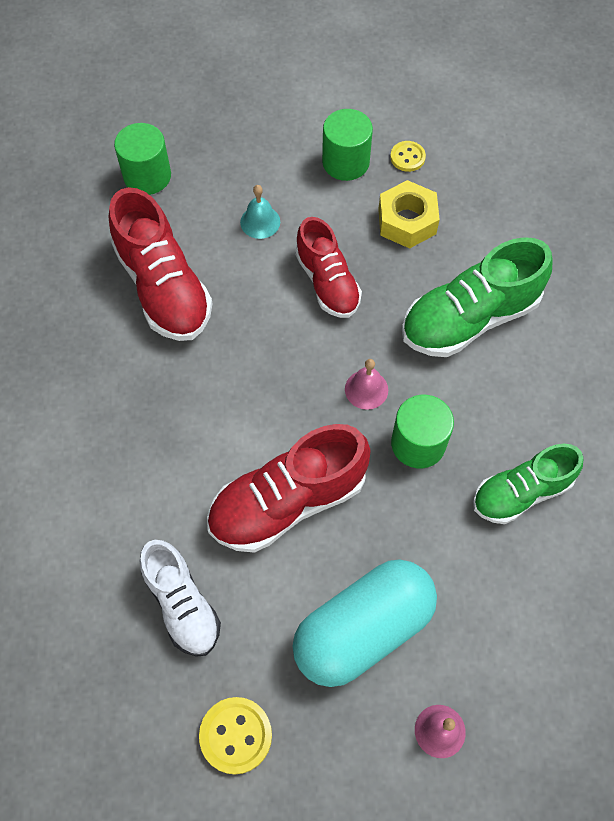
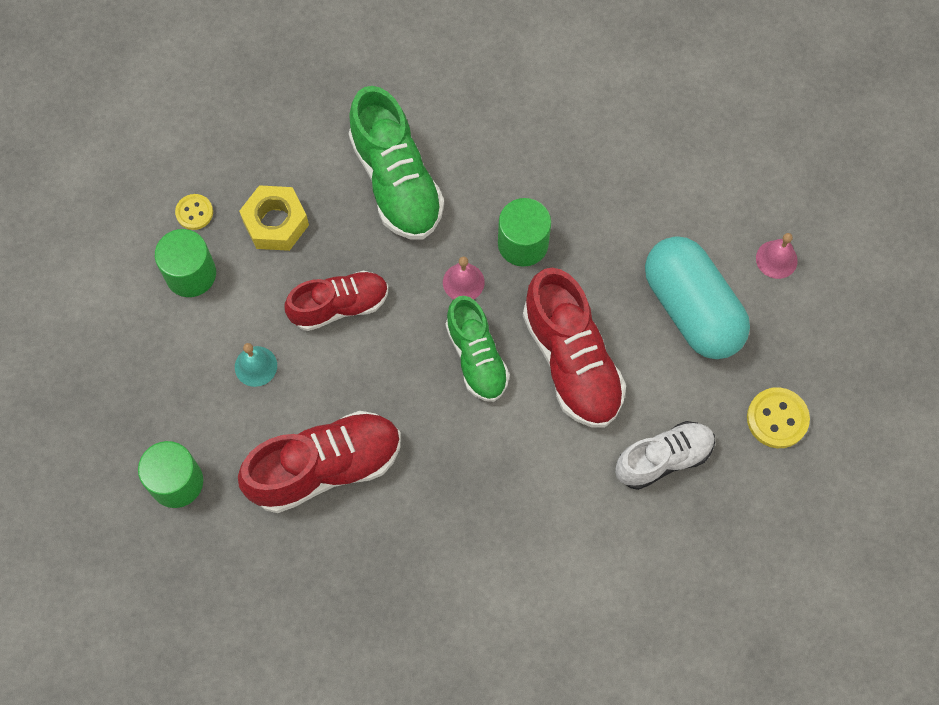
camera: 85 degrees left, 5 degrees up
(521, 492) = (576, 166): green shoe -> green shoe (476, 357)

